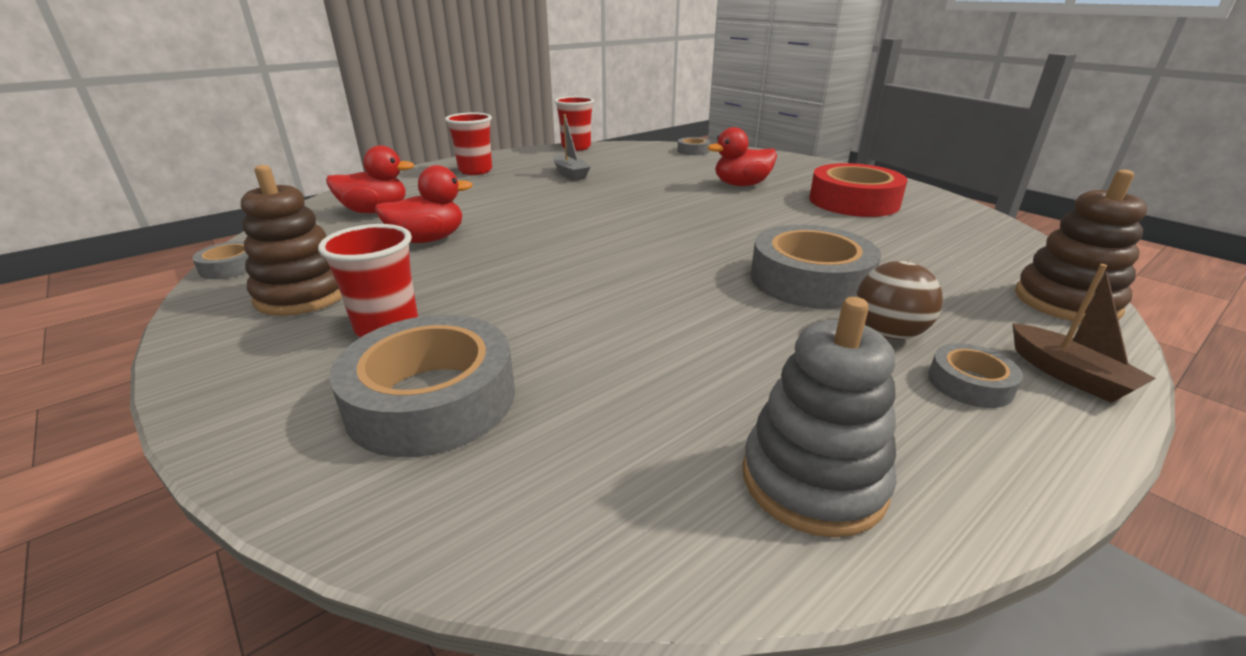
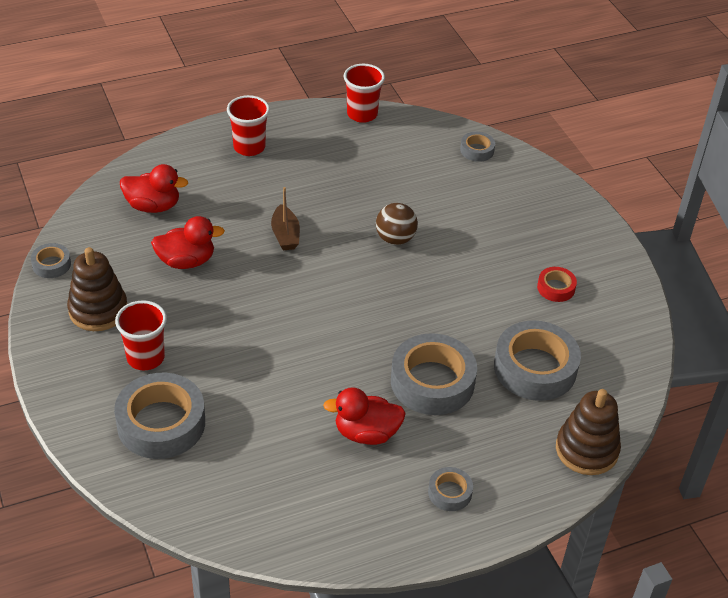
camera: 15 degrees right, 15 degrees up
(570, 174) = (332, 175): grey boat -> none
(741, 185) = (477, 234): red duck -> red duck (366, 433)
(813, 480) = (320, 521): grey stacking toy -> none
(853, 201) = (556, 288): red tape -> red tape, size x0.48
(888, 333) = (439, 444): brown ball -> brown ball (395, 239)
(909, 250) = (535, 368): none -> grey tape
(1069, 375) = (512, 503): brown boat -> brown boat (285, 235)

